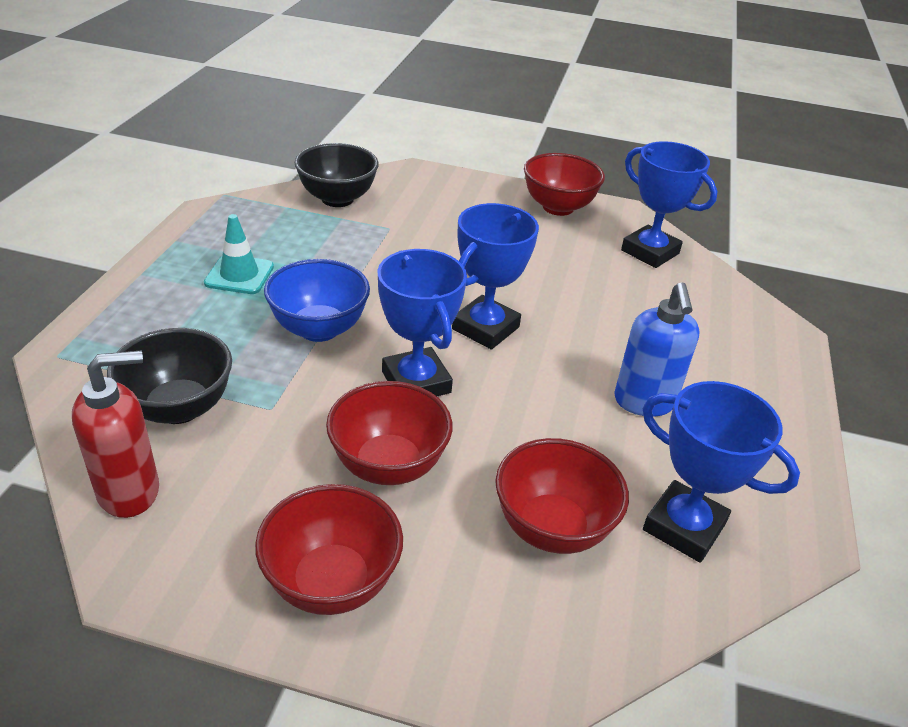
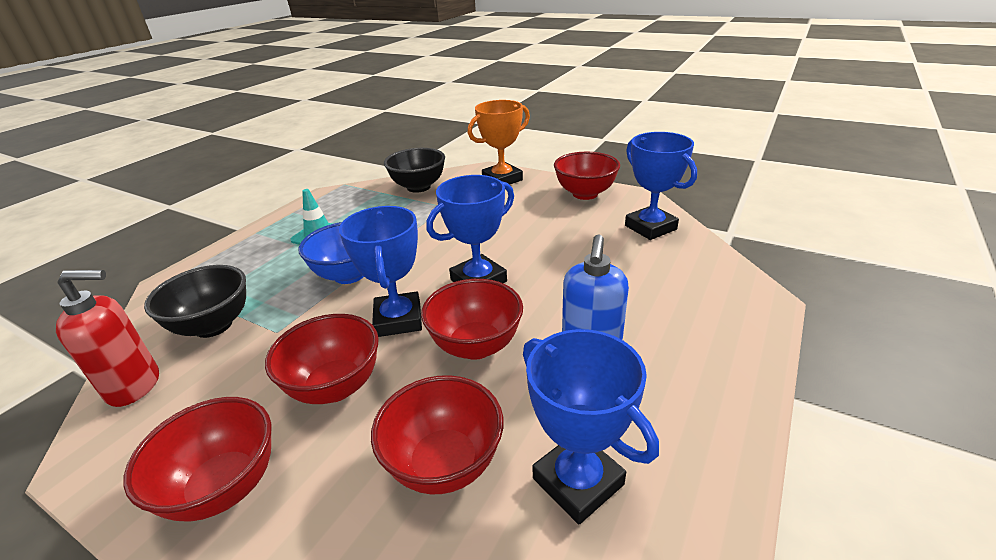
camera: 20 degrees right, 5 degrees down
(445, 186) = (502, 179): none -> orange trophy
(522, 405) = (476, 346): none -> red bowl

